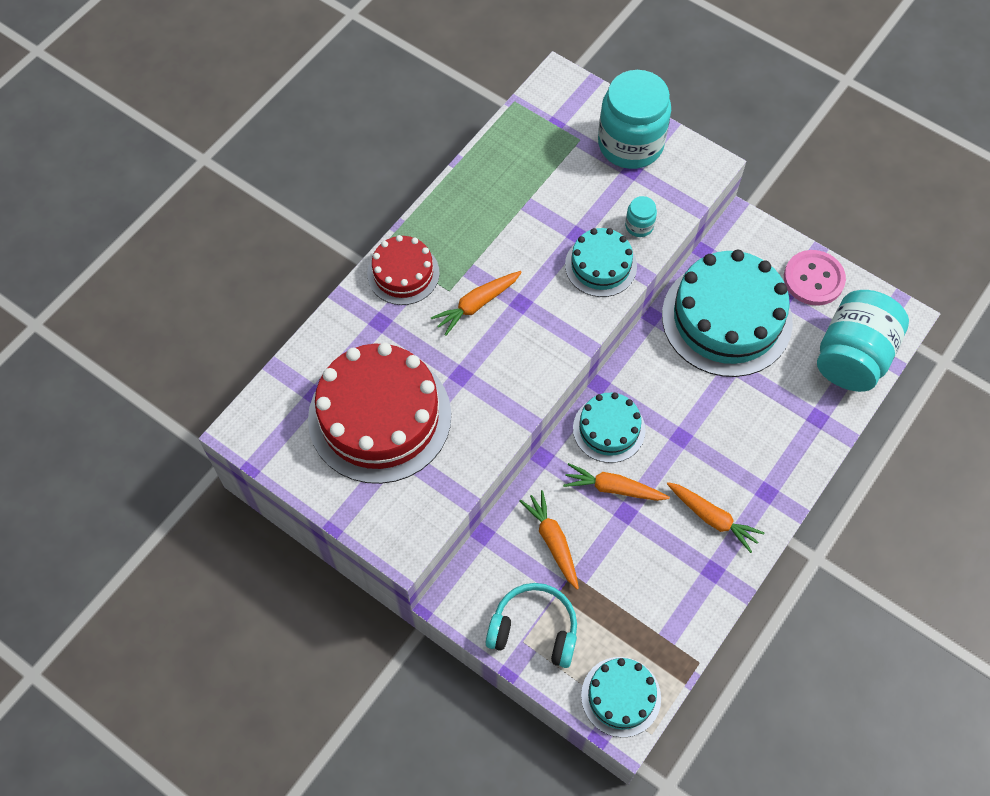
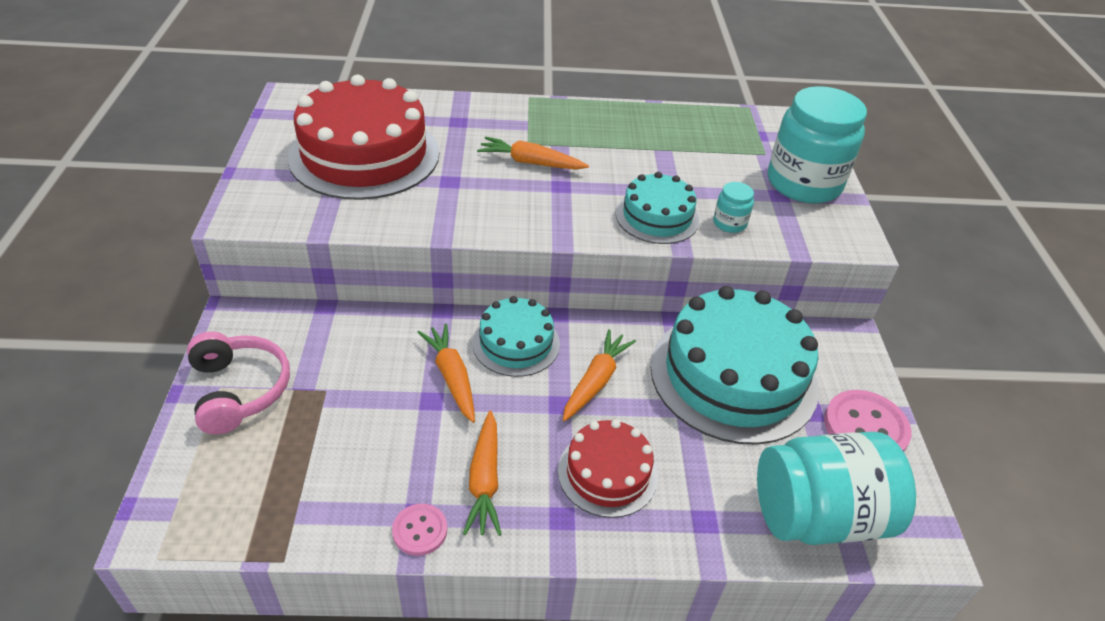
camera: 50 degrees right, 20 degrees down
(403, 273) = (517, 115): red cake -> red cake (607, 473)
(534, 630) = (239, 390): turquoise headphones -> pink headphones
(552, 541) = (354, 358): orange carrot -> orange carrot (596, 381)
(621, 696) = (194, 503): turquoise cake -> none
(726, 575) = (420, 530): none -> pink button

